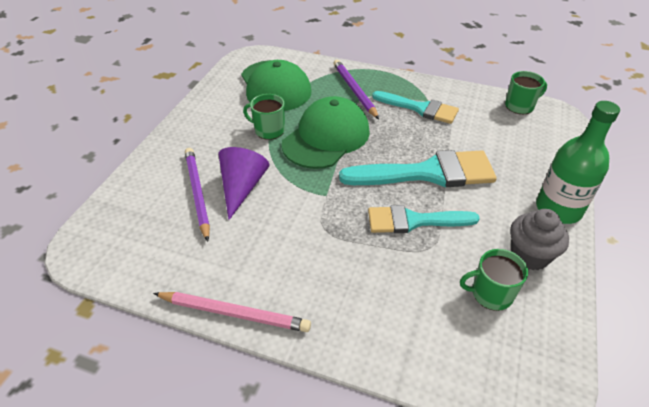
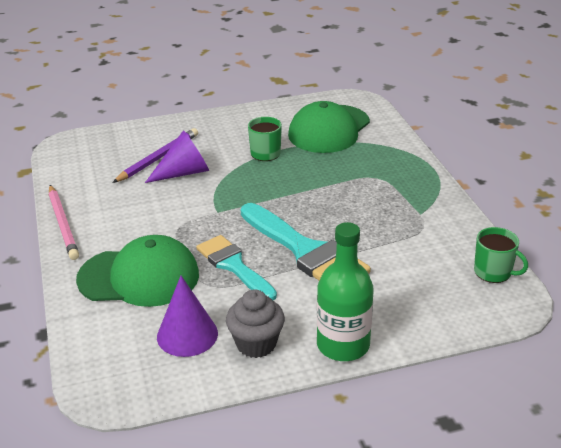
camera: 55 degrees right, 10 degrees down
(326, 137) = (290, 182): green cap -> green cap (139, 277)
(354, 90) = (378, 168): purple pencil -> none
(420, 108) = (400, 213): turquoise brush -> none
(490, 294) = (187, 335): green mug -> purple cone

